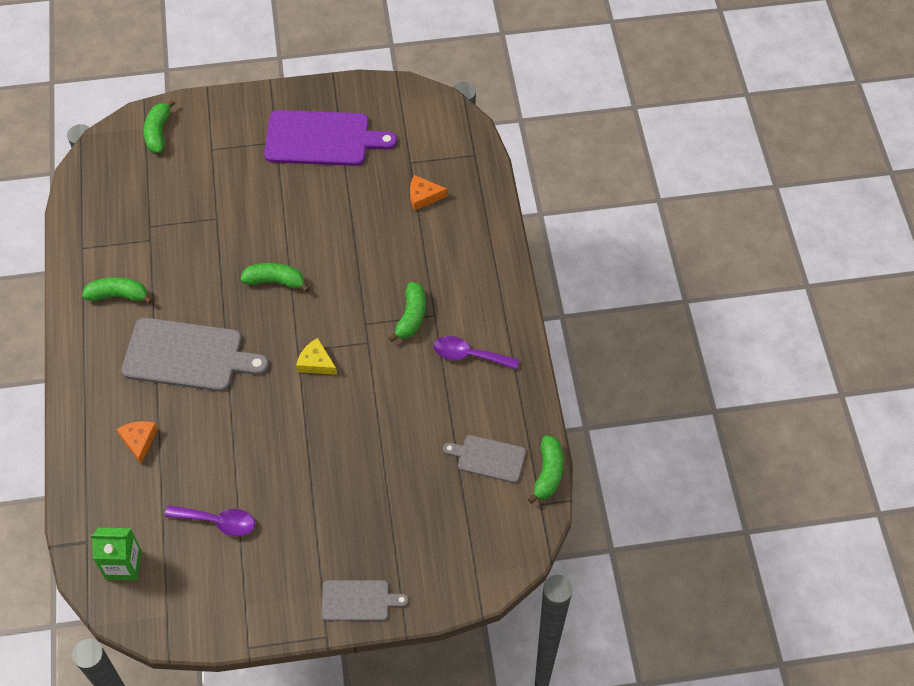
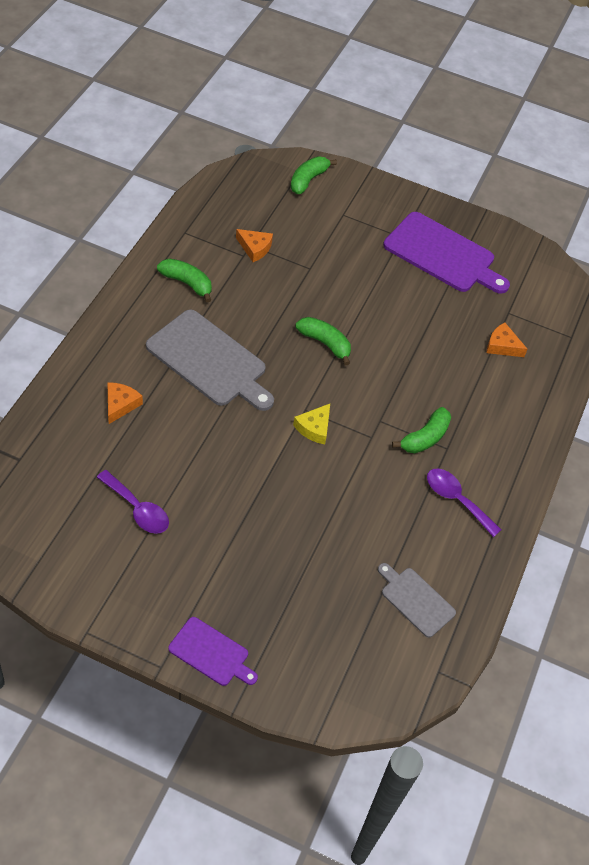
camera: 25 degrees right, 5 degrees down
(123, 565) = (34, 496): green carton -> none
(155, 227) = (255, 248): none -> orange cheese
(316, 362) = (314, 428): yellow cheese -> yellow cheese turned 120 degrees counterclockwise
(359, 601) = (211, 653): grey cutting board -> purple cutting board
(548, 473) = (464, 648): green banana -> none

